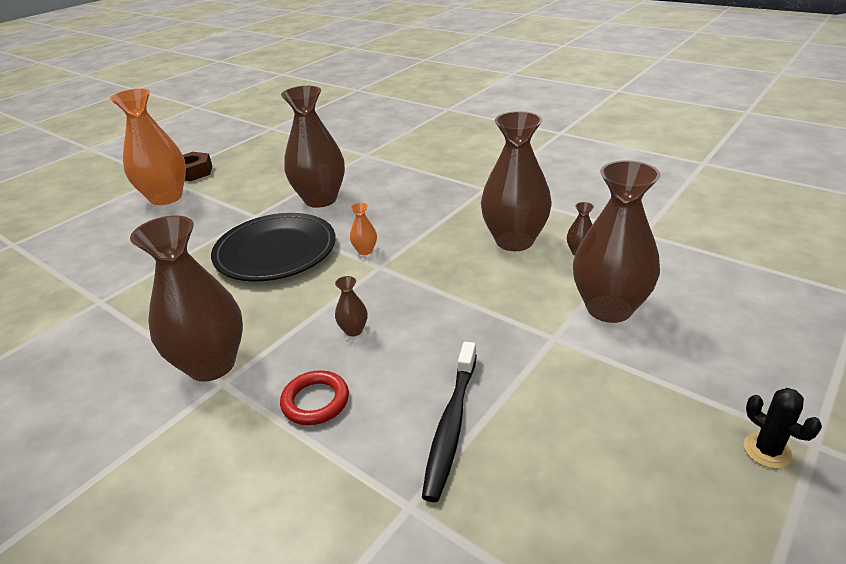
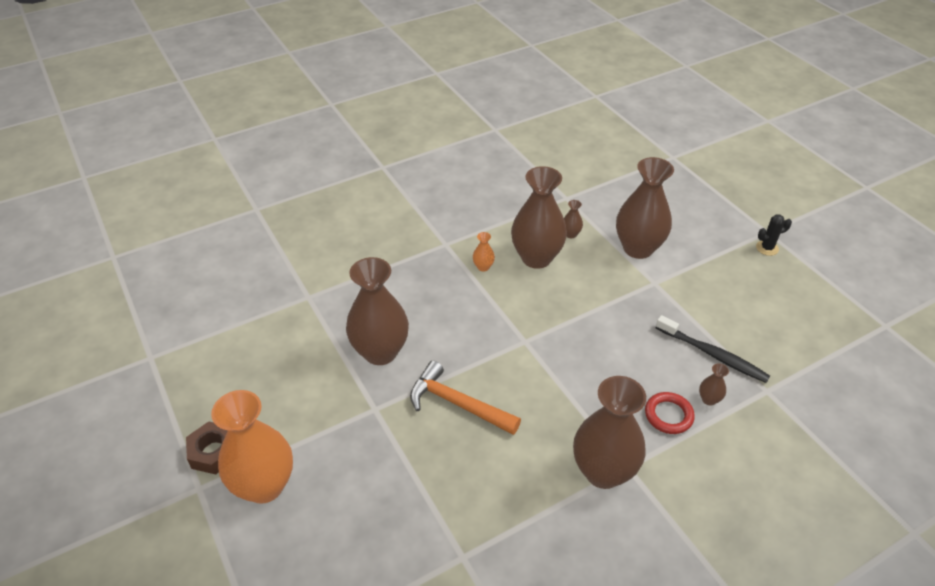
camera: 70 degrees left, 10 degrees up
(275, 251) = (457, 404): black plate -> orange hammer
(353, 330) = (601, 377): brown vase -> brown vase (709, 399)
(365, 251) = (496, 343): orange vase -> orange vase (483, 267)

